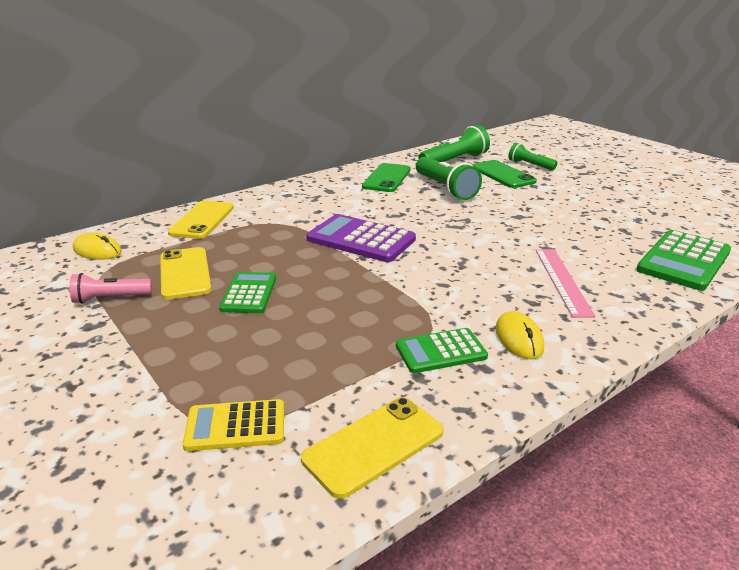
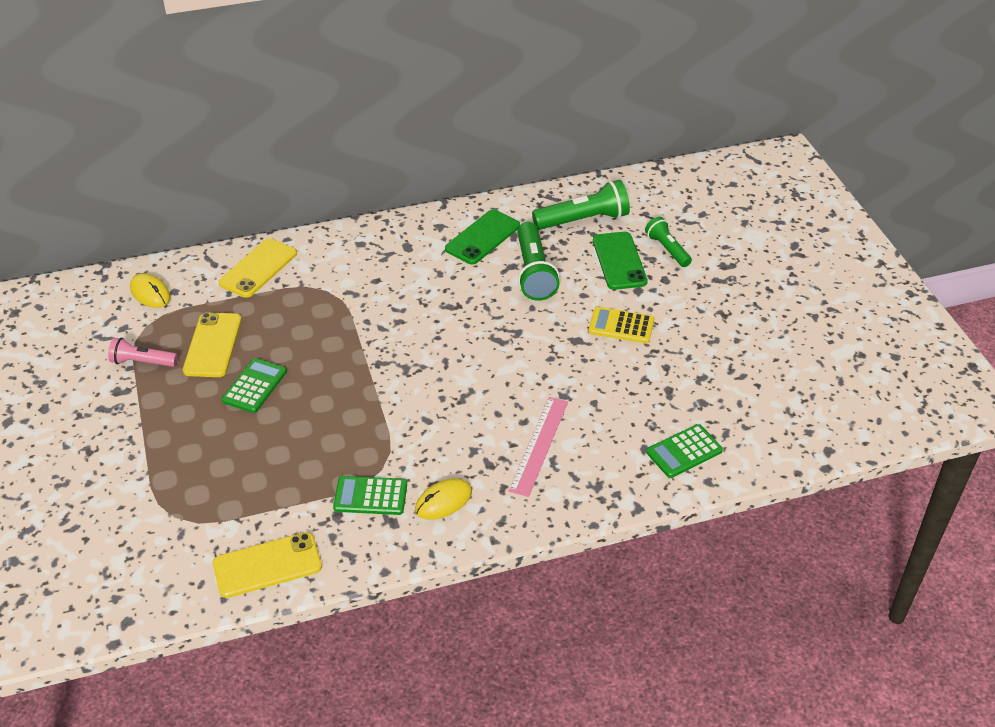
camera: 20 degrees right, 15 degrees up
(235, 426) = (185, 521): yellow calculator -> yellow calculator (621, 326)
(361, 239) = (391, 337): purple calculator -> none
(519, 338) = (443, 501): yellow mouse -> yellow mouse turned 45 degrees clockwise
(684, 261) = (684, 451): green calculator -> green calculator, size x0.62

